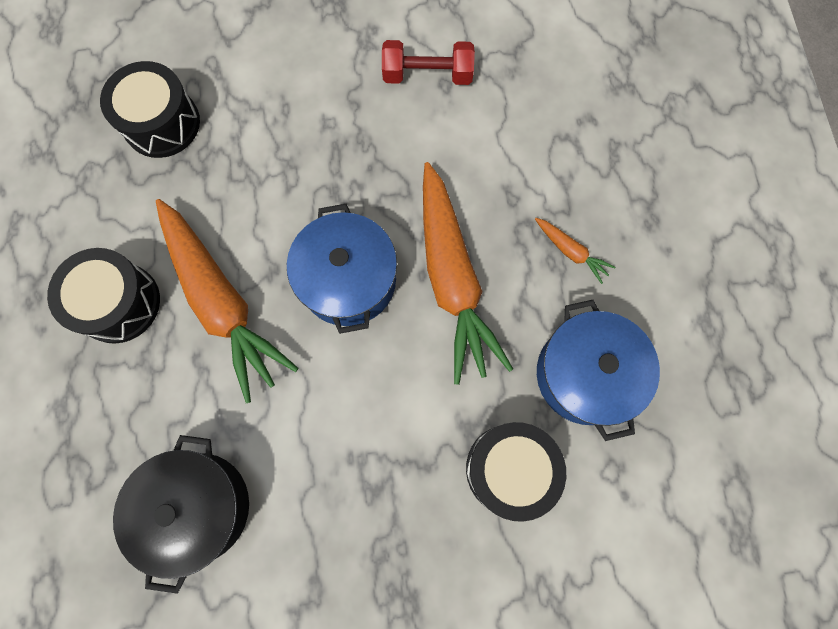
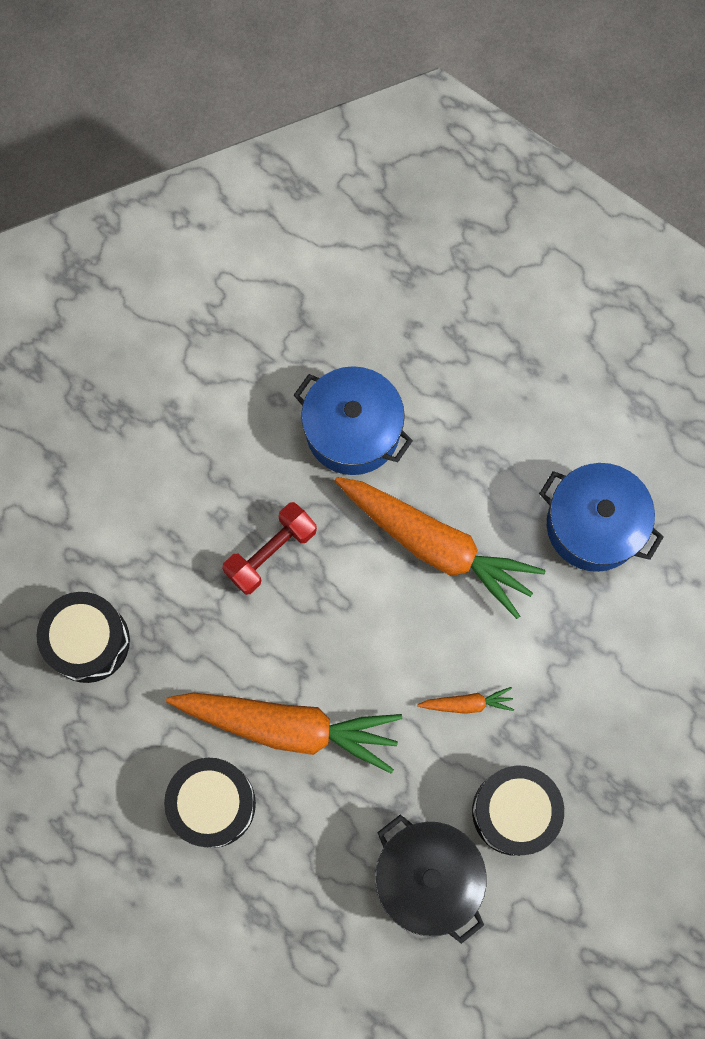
camera: 45 degrees left, 0 degrees up
(348, 280) = (363, 620): blue pot -> blue pot (353, 430)
(427, 75) = (255, 404): red dumbbell -> red dumbbell (271, 552)
(509, 469) = (607, 640): black drum -> black drum (514, 812)
(570, 252) = (499, 444): orange carrot -> orange carrot (467, 703)

